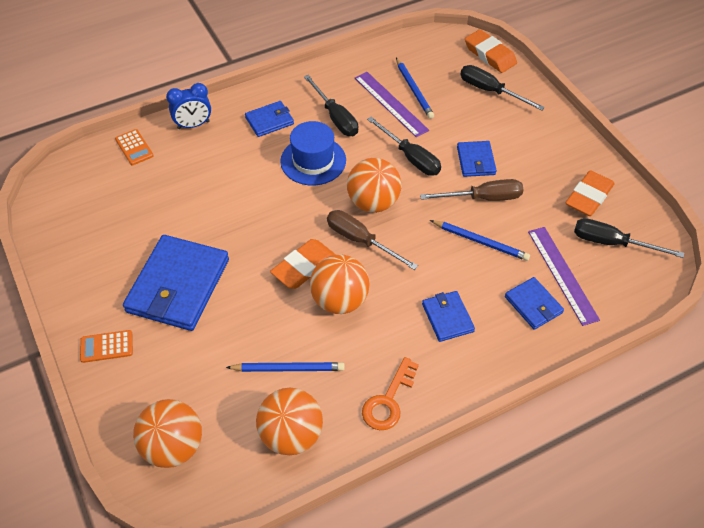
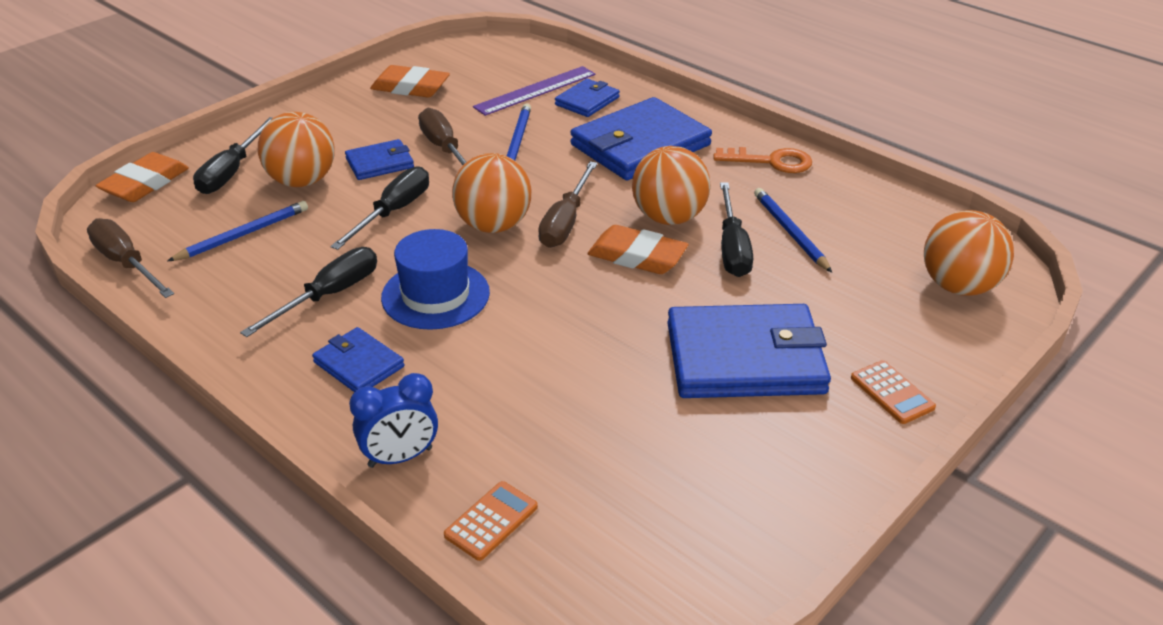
camera: 110 degrees left, 15 degrees down
(193, 125) = (400, 457): blue clock -> blue clock turned 105 degrees clockwise
(291, 435) = (865, 210): orange ball -> orange ball (302, 181)
(390, 104) = (281, 250): purple ruler -> none
(405, 45) = (126, 263): none -> brown screwdriver
(447, 317) = (640, 145): blue wallet -> blue wallet, size x1.98
(612, 243) = (474, 69): black screwdriver -> black screwdriver (732, 248)

